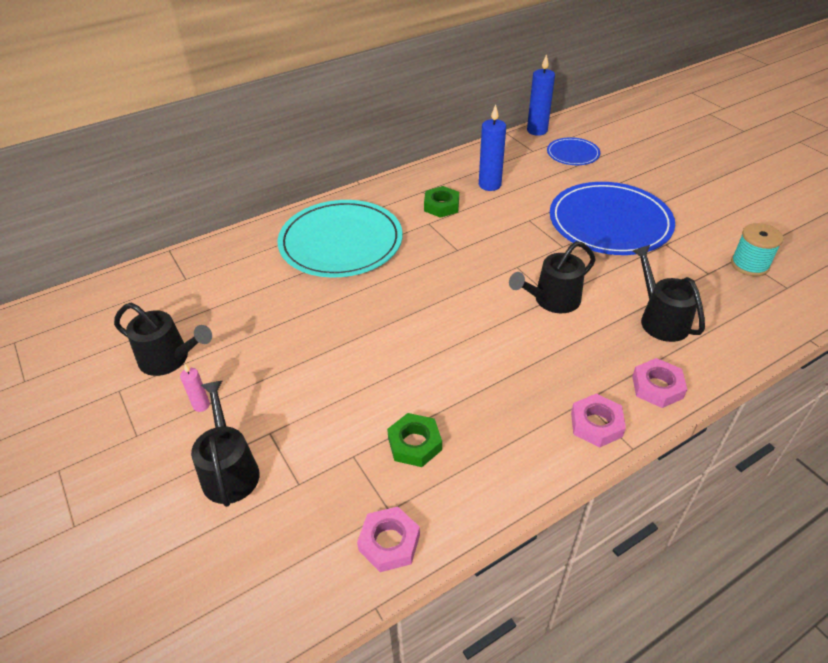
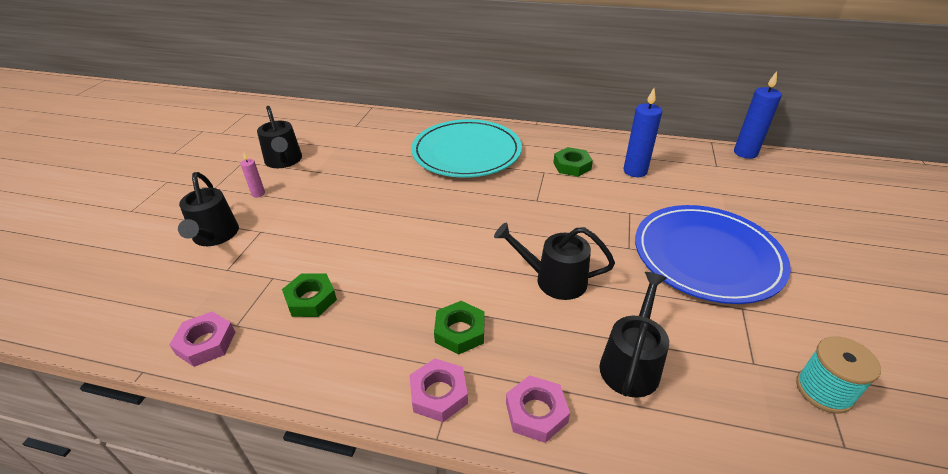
camera: 45 degrees right, 5 degrees down
(229, 470) = (214, 236): black watering can -> black watering can turned 135 degrees clockwise
(549, 378) = (460, 331): none -> green nut
(573, 154) = (755, 186): blue plate -> none

